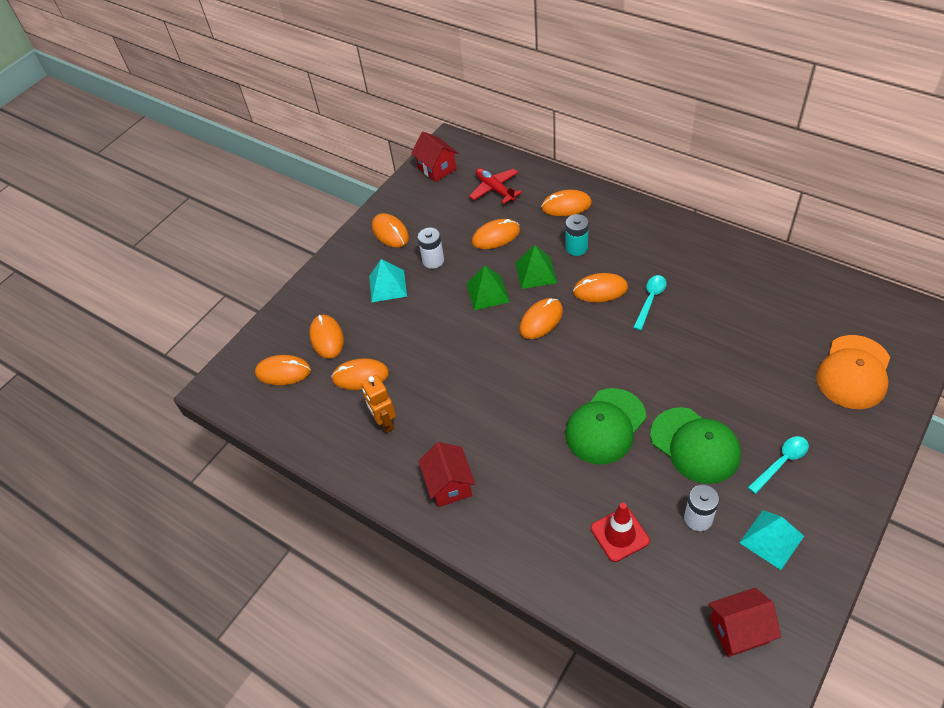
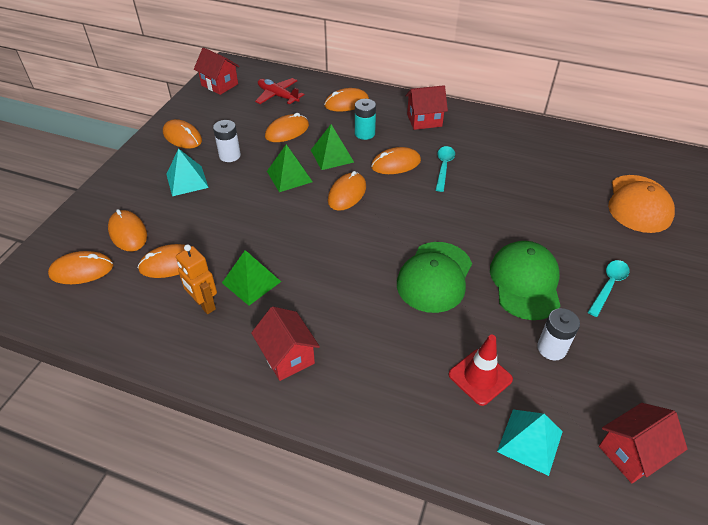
camera: 20 degrees left, 5 degrees down
(430, 406) = (251, 282): none -> green pyramid
(646, 237) = (424, 120): none -> red house
(695, 445) = (525, 282): green cap -> green cap turned 120 degrees counterclockwise
(771, 539) = (627, 356): turquoise pyramid -> turquoise pyramid (530, 441)

